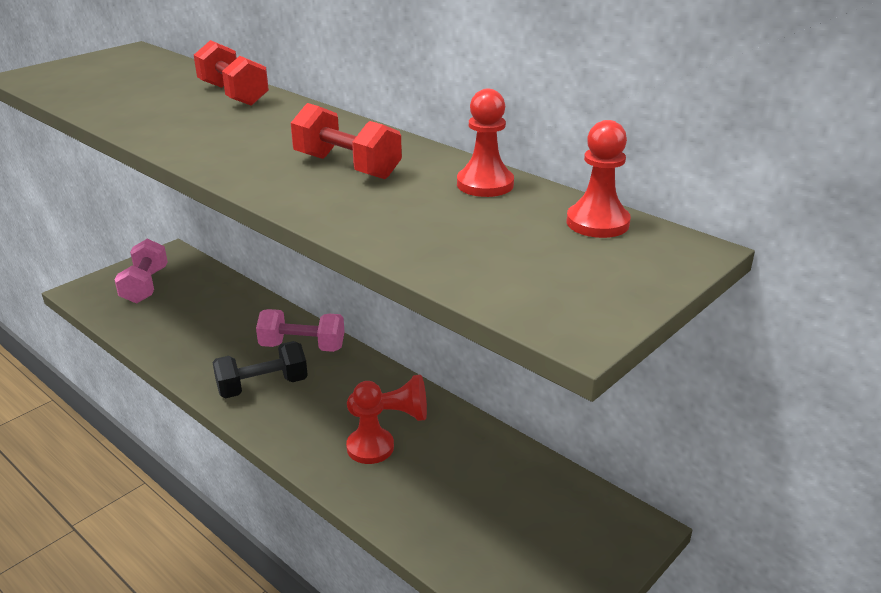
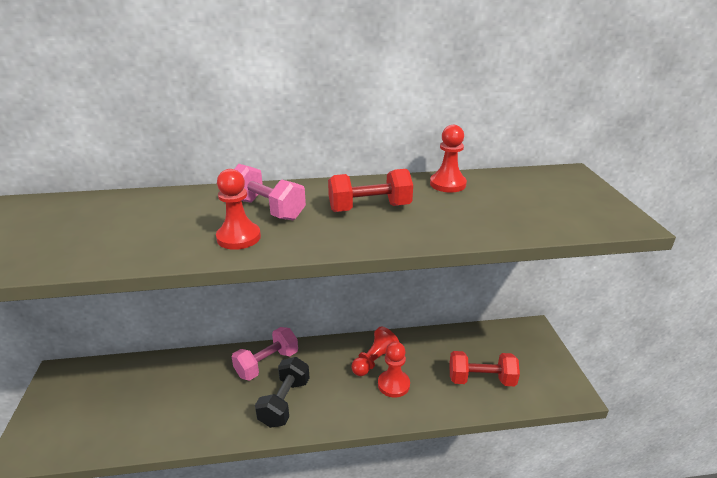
camera: 50 degrees left, 0 degrees up
(145, 286) = (78, 408): pink dumbbell -> pink dumbbell (267, 209)
(233, 94) = (178, 201): red dumbbell -> red dumbbell (481, 379)
(597, 223) = (525, 178): red pawn -> red pawn (238, 237)

